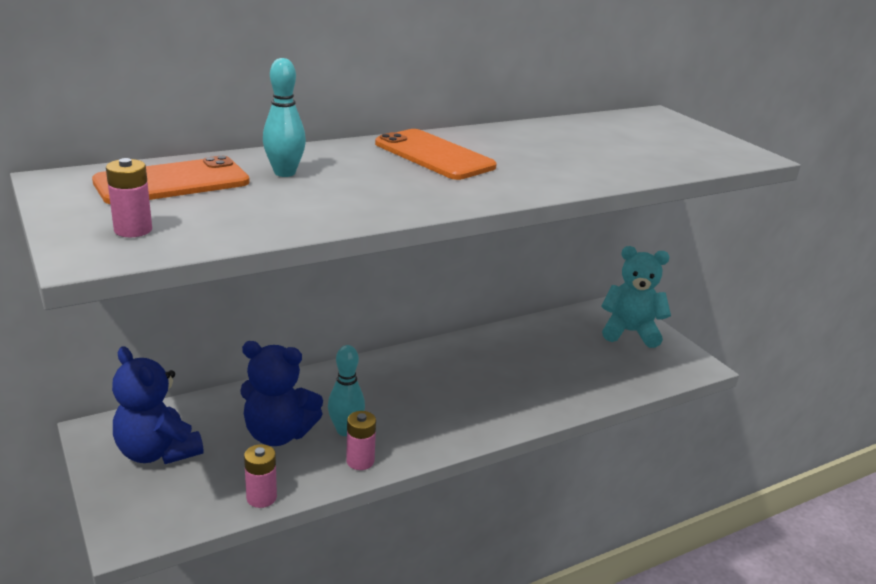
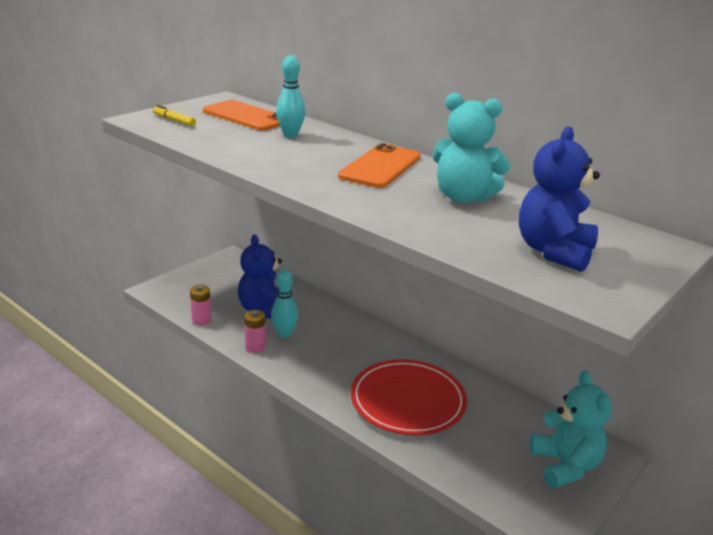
camera: 70 degrees right, 0 degrees up
(133, 230) = (174, 120): pink battery -> yellow marker
(157, 452) = (224, 278): blue teddy bear -> blue teddy bear (553, 252)
(516, 381) = (408, 400): none -> red plate
(537, 144) = (463, 197): none -> turquoise teddy bear

